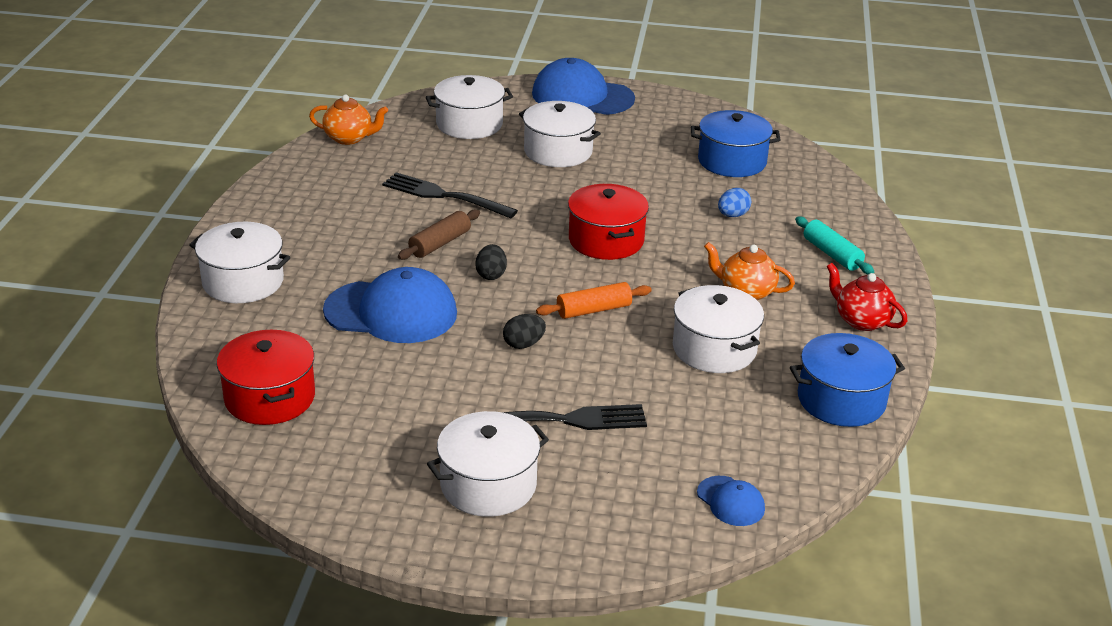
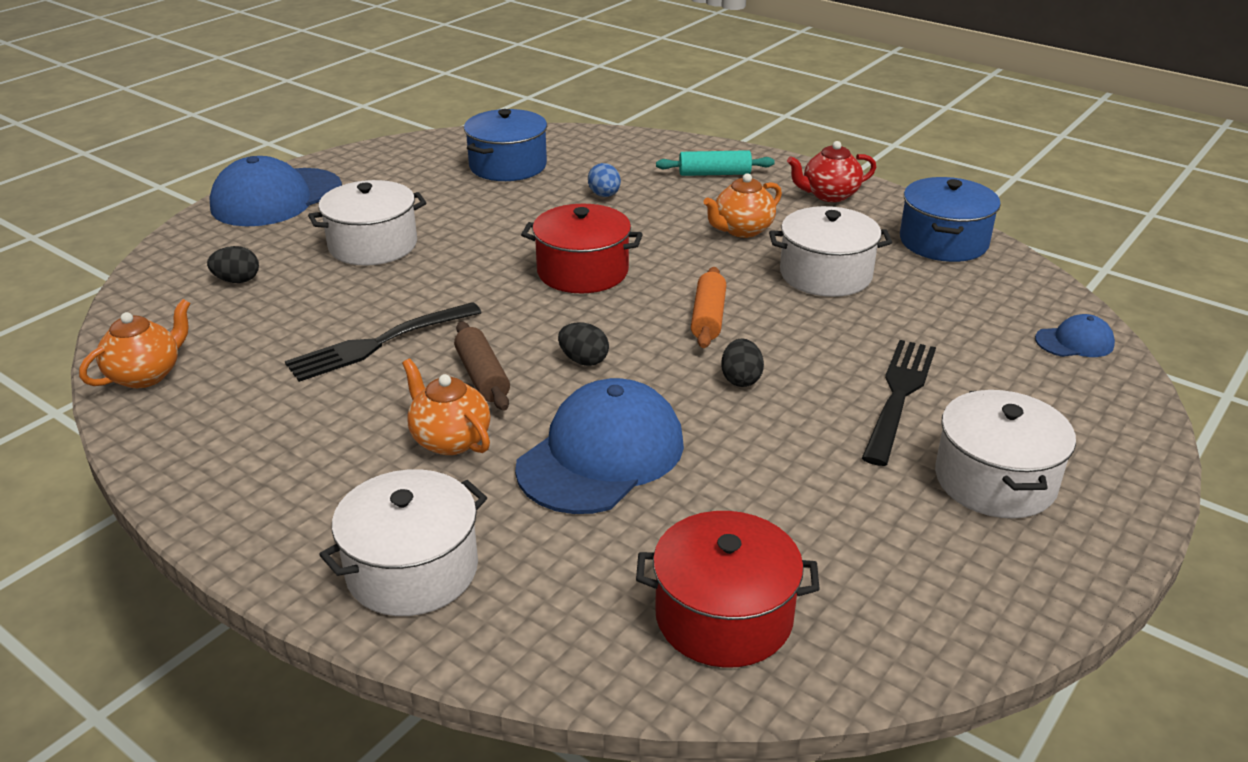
camera: 60 degrees left, 0 degrees up
(365, 254) = (449, 440): none -> orange teapot
(469, 124) = (237, 280): white pot -> black egg

